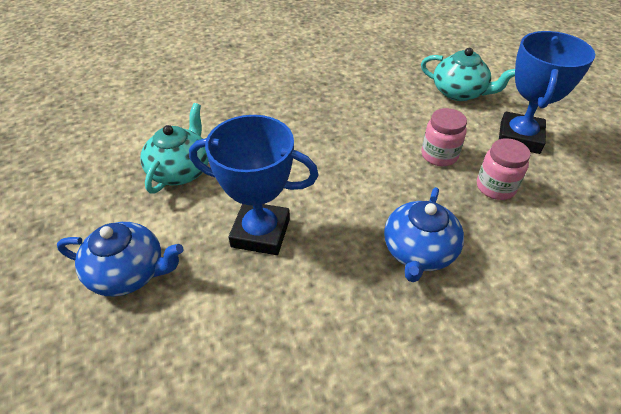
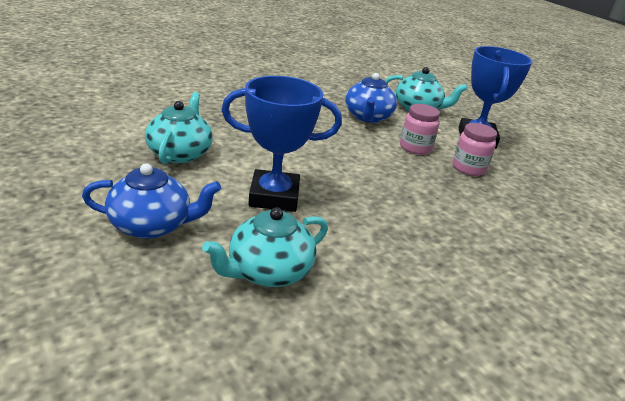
camera: 15 degrees left, 15 degrees down
(227, 342) = (268, 271): none -> turquoise teapot
(418, 252) = (420, 209): blue teapot -> blue teapot (368, 117)

